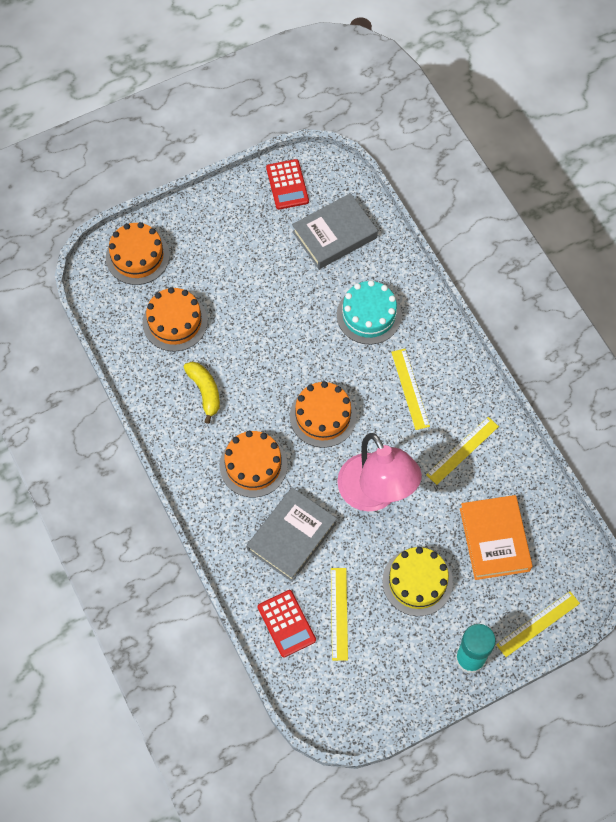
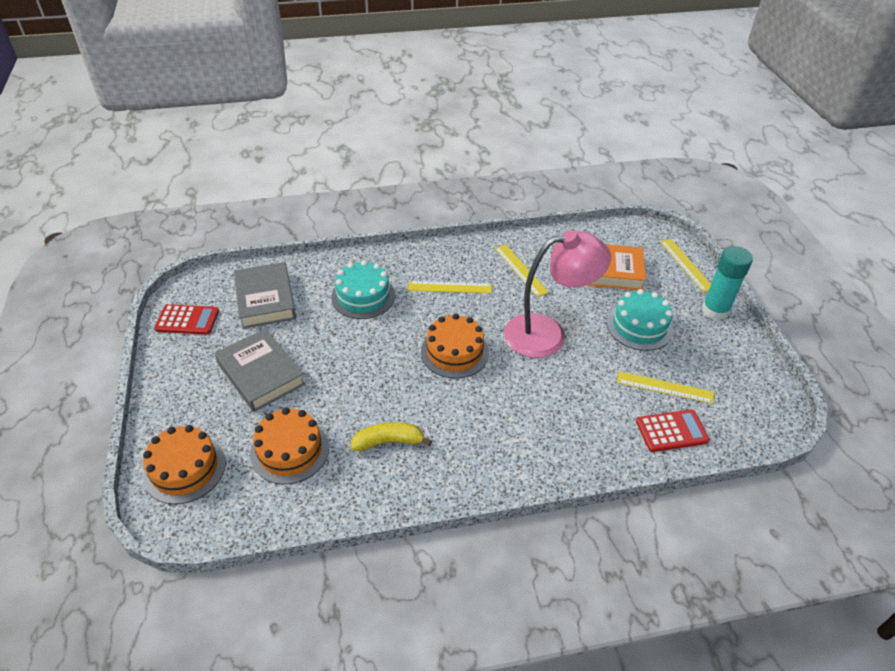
camera: 75 degrees left, 20 degrees down
(253, 465) = (490, 418): orange cake -> none
(292, 536) = (577, 405): grey book -> grey book (261, 374)
(417, 582) = (639, 326): yellow cake -> turquoise cake

